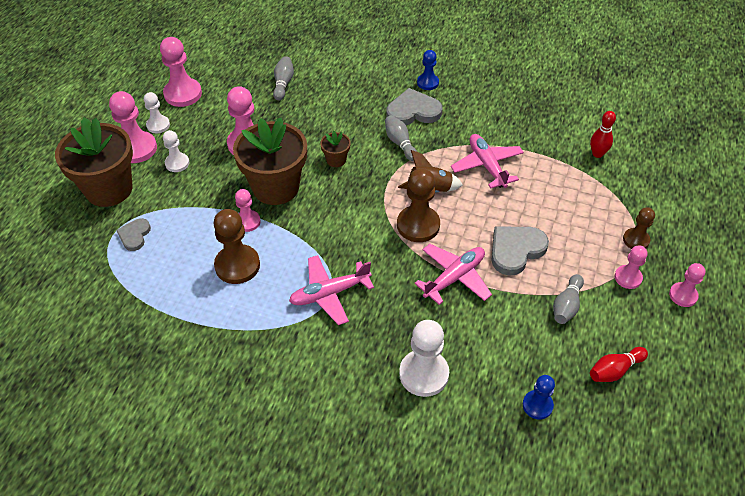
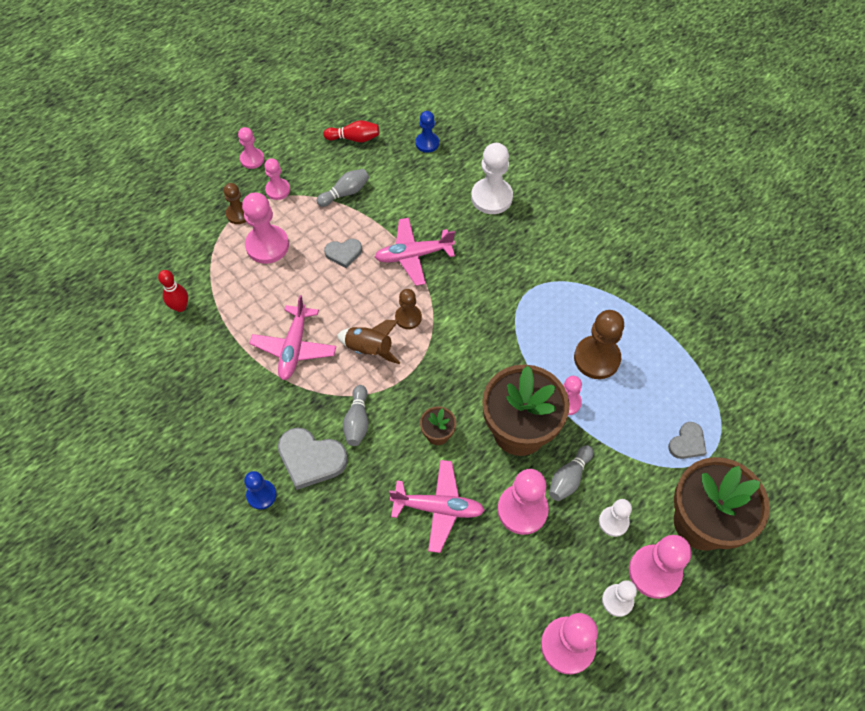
camera: 150 degrees left, 10 degrees up
(283, 83) = (431, 592): grey bowling pin -> grey bowling pin (569, 478)
(329, 293) = (527, 292): pink plane -> pink plane (438, 508)
(418, 225) = (408, 317): brown pawn -> brown pawn, size x0.59
(516, 250) = (343, 253): grey heart -> grey heart, size x0.59
(584, 226) = (267, 245): none -> pink pawn

